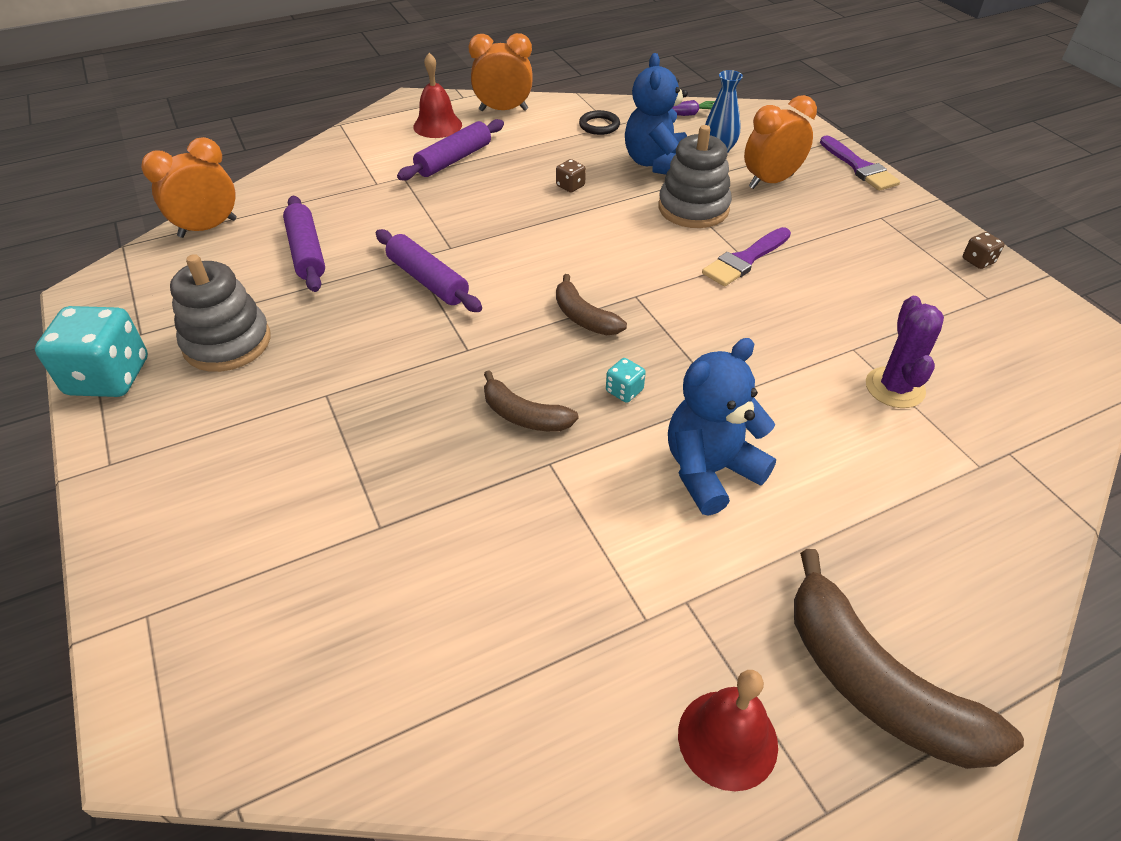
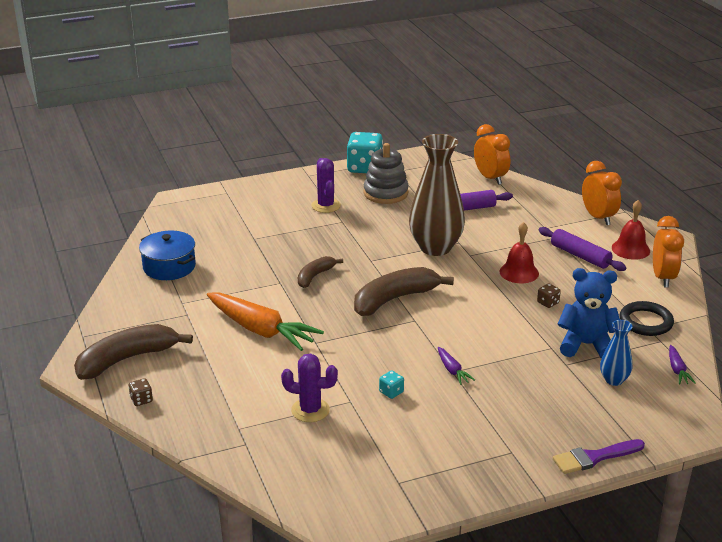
camera: 95 degrees right, 15 degrees down
(258, 423) = (326, 206): none -> purple cactus
(428, 280) = (435, 247): purple rolling pin -> brown vase
(502, 677) = (169, 267): none -> blue pot
(584, 317) = (394, 299): brown banana -> brown banana, size x1.77
(599, 125) = (646, 322): black ring -> black ring, size x1.51
(624, 391) = (327, 308): turquoise dice -> turquoise dice (391, 392)
(693, 208) = (520, 355): grey stacking toy -> none
(710, 471) = (261, 330): blue teddy bear -> orange carrot
(727, 739) = (121, 317): red bell -> red bell (519, 272)
(745, 259) = (452, 370): purple brush -> purple carrot
(770, 182) = (563, 400): orange clock -> orange clock (598, 217)
(978, 261) = (446, 491): brown dice -> brown dice (141, 400)

